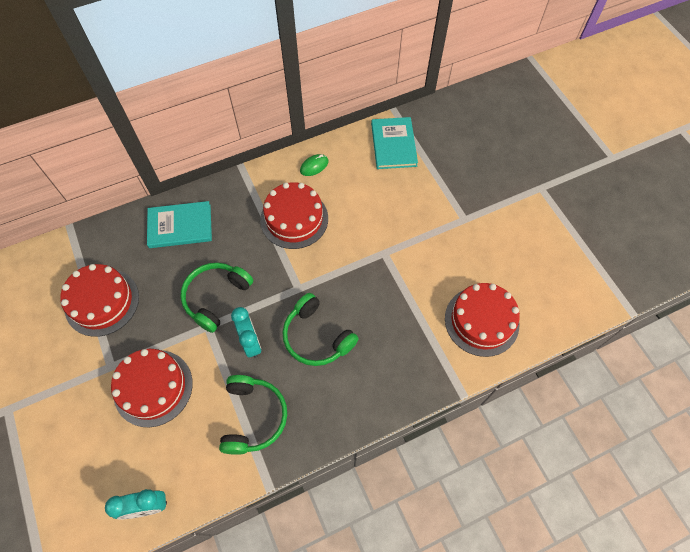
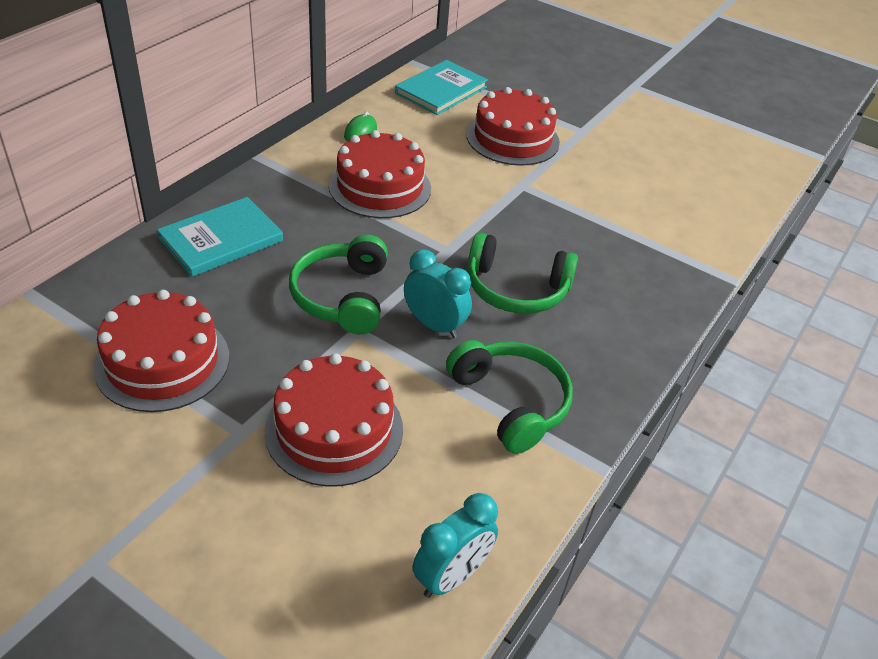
camera: 35 degrees left, 20 degrees down
(393, 144) = (441, 90): turquoise book -> turquoise book turned 75 degrees clockwise
(481, 321) = (687, 209): red cake -> red cake (512, 138)

